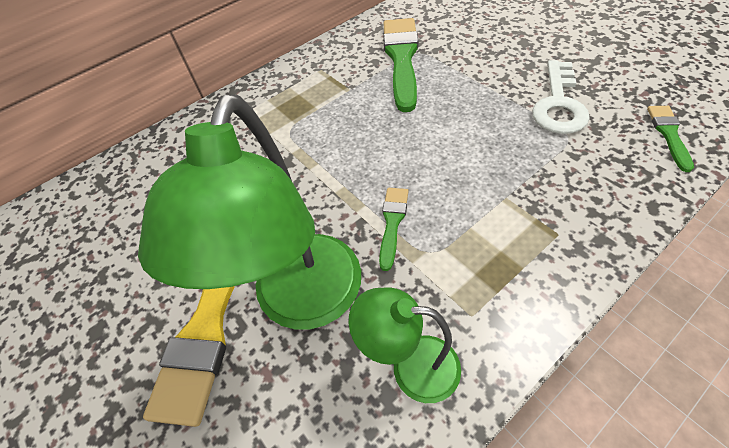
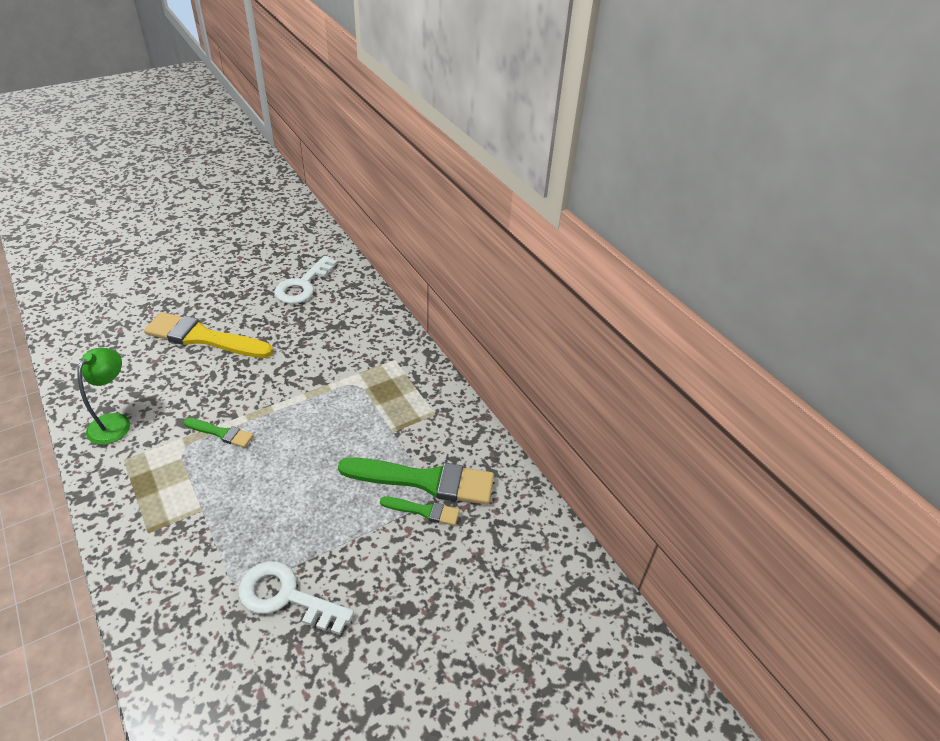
camera: 90 degrees right, 10 degrees down
(91, 236) = (303, 285): none -> white key
(303, 302) = (189, 379): green lamp -> none
(669, 134) = (192, 679): green brush -> green brush (423, 511)

